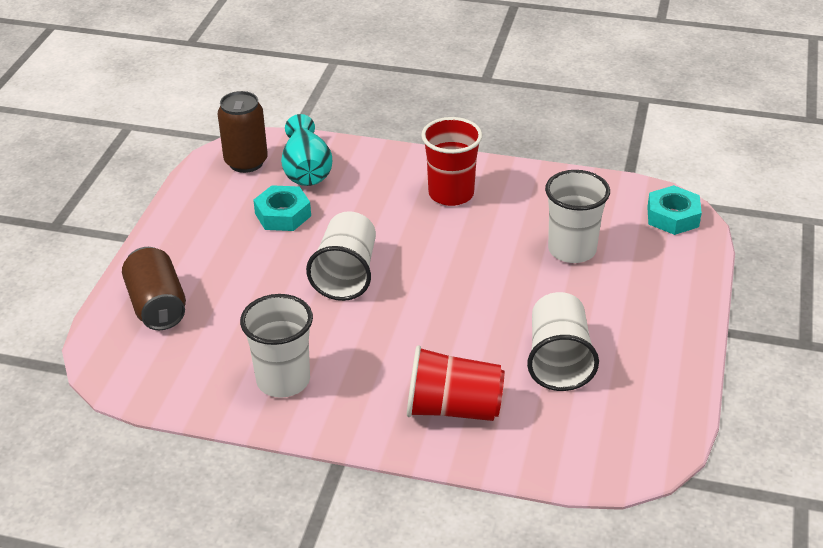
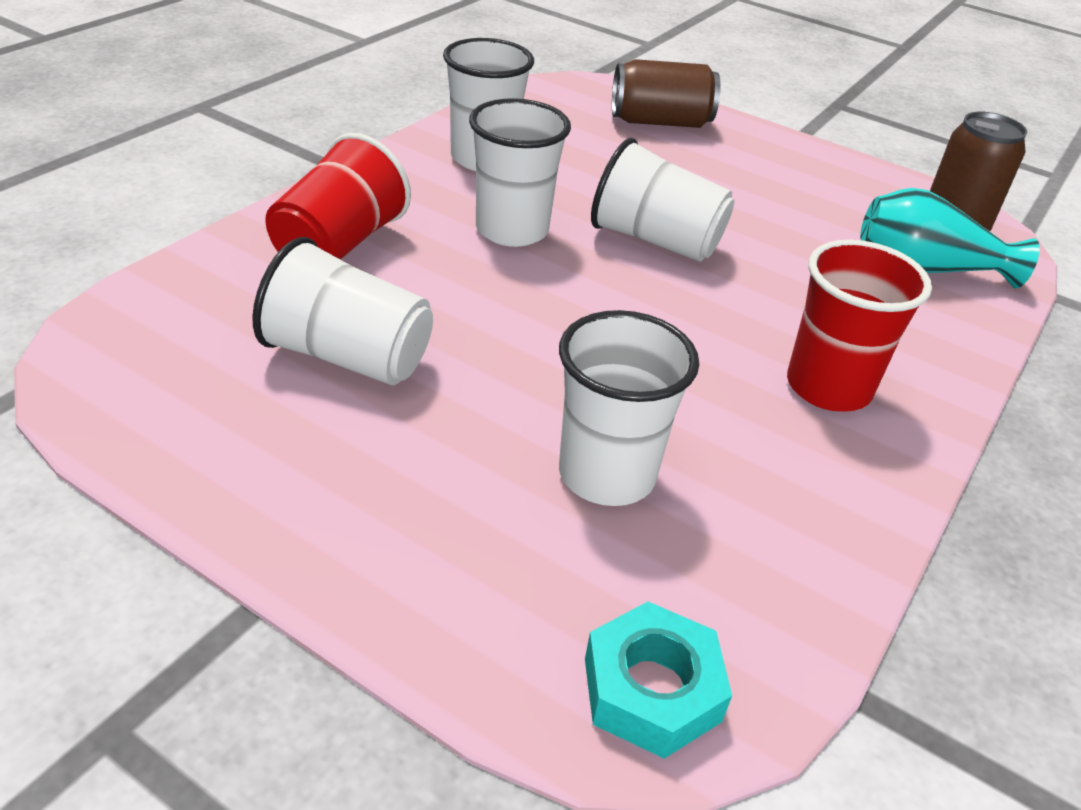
camera: 105 degrees right, 0 degrees up
(283, 215) = (813, 227): turquoise nut -> none
(377, 337) = (512, 230): none -> white cup

